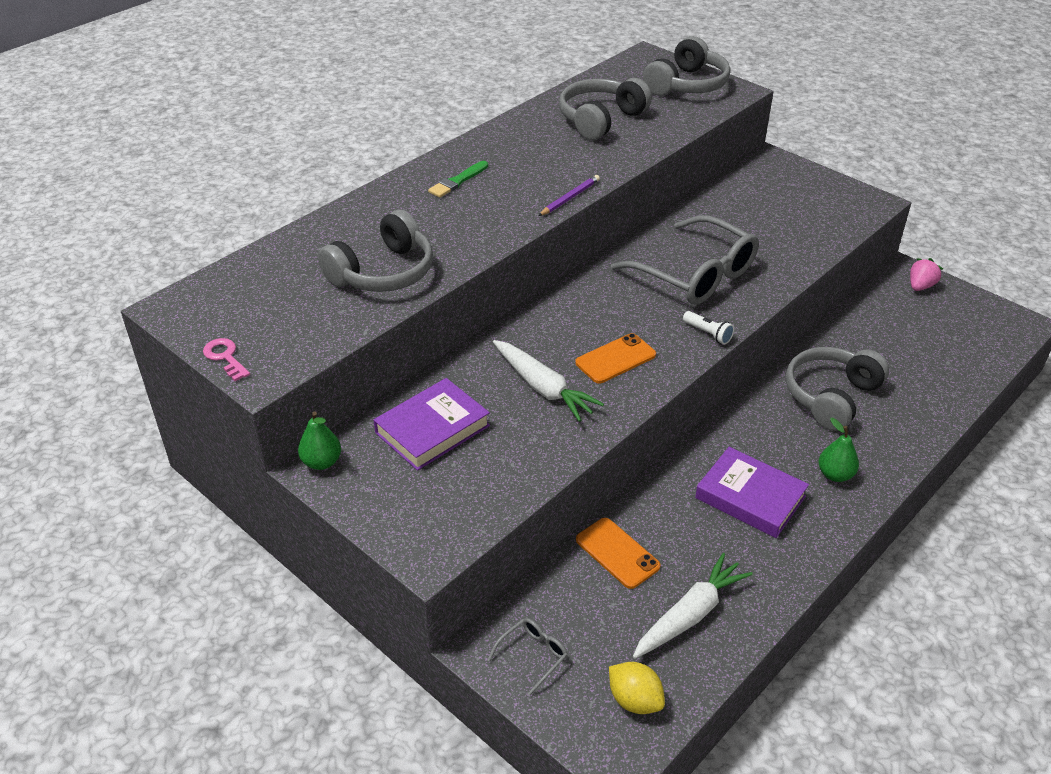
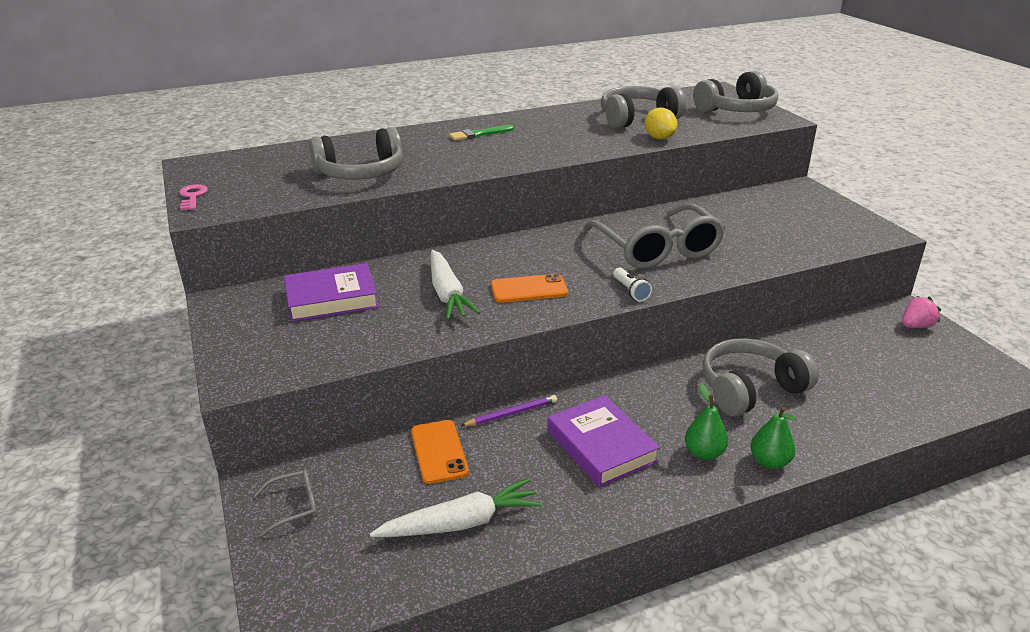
camera: 25 degrees right, 10 degrees down
(322, 462) = (229, 298): green pear -> green pear (769, 462)
(570, 198) = (559, 158): purple pencil -> purple pencil (511, 414)
(634, 700) = (347, 575): yellow lemon -> yellow lemon (659, 138)

